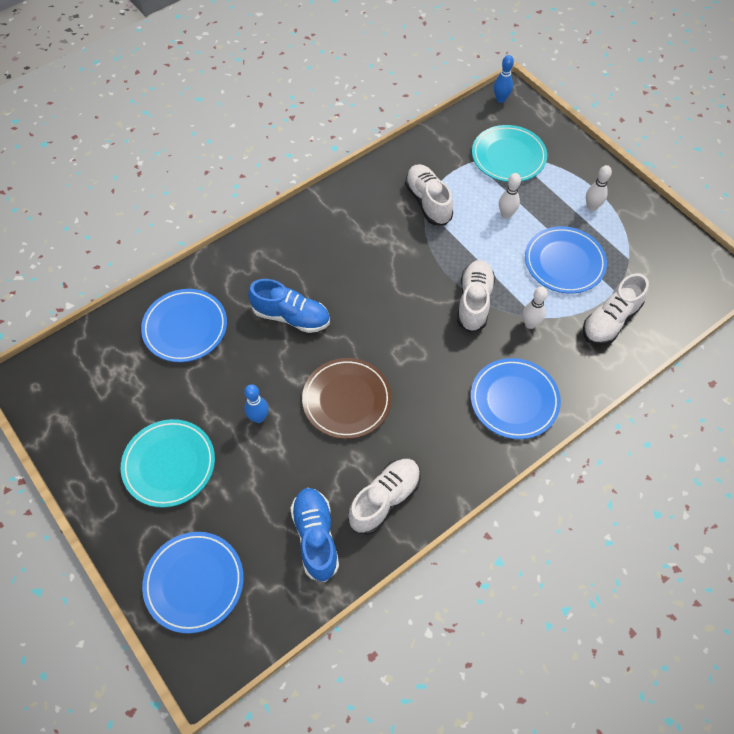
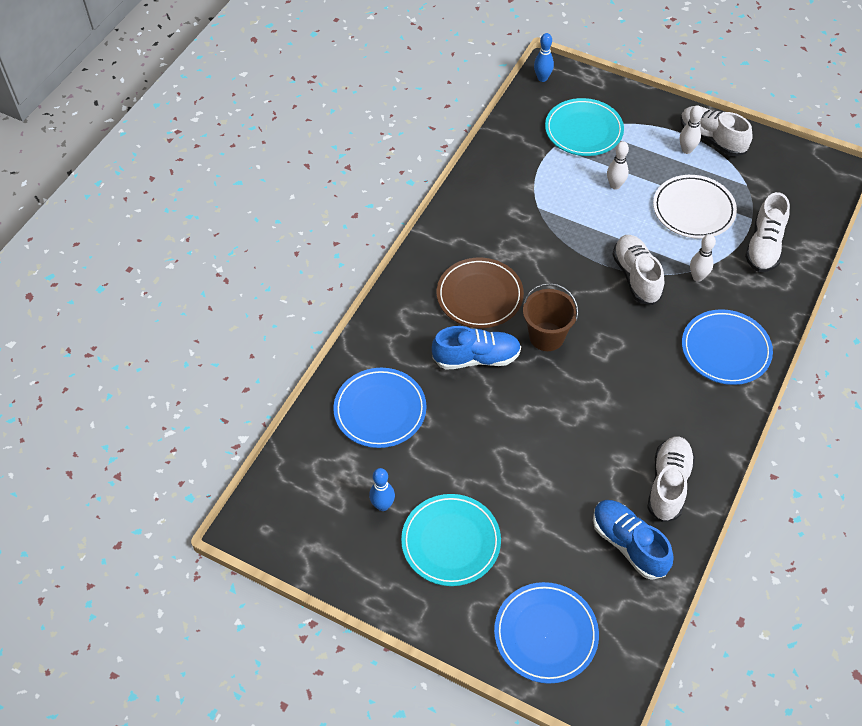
camera: 25 degrees left, 5 degrees down
(259, 418) = (507, 463): blue bowling pin -> blue bowling pin (383, 505)
(347, 400) = (578, 412): brown plate -> brown plate (479, 296)
(362, 322) = (546, 336): none -> brown bucket
(428, 202) = (536, 201): white shoe -> white shoe (711, 139)
(564, 262) = (693, 210): blue plate -> white plate

